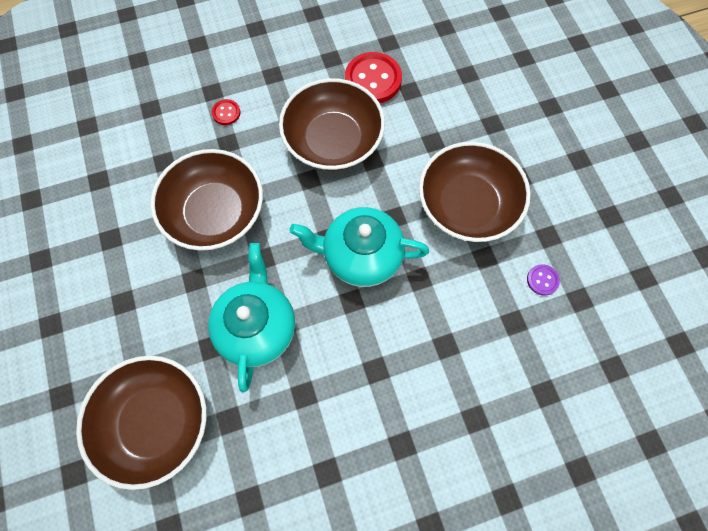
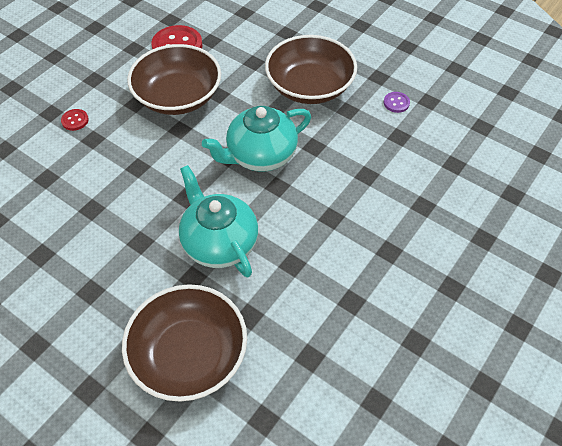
camera: 35 degrees left, 15 degrees down
(215, 212) = (120, 188): brown bowl -> none

